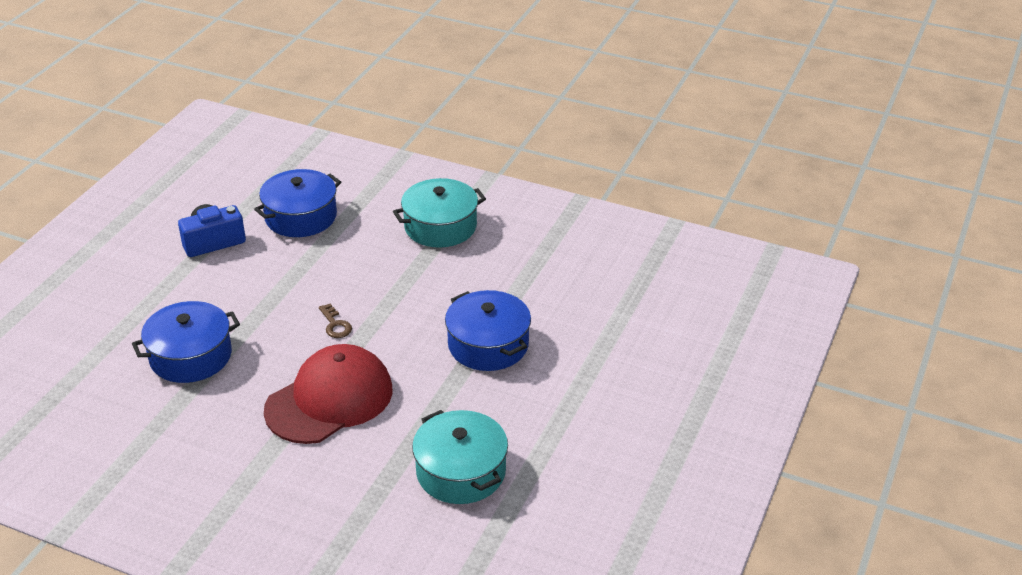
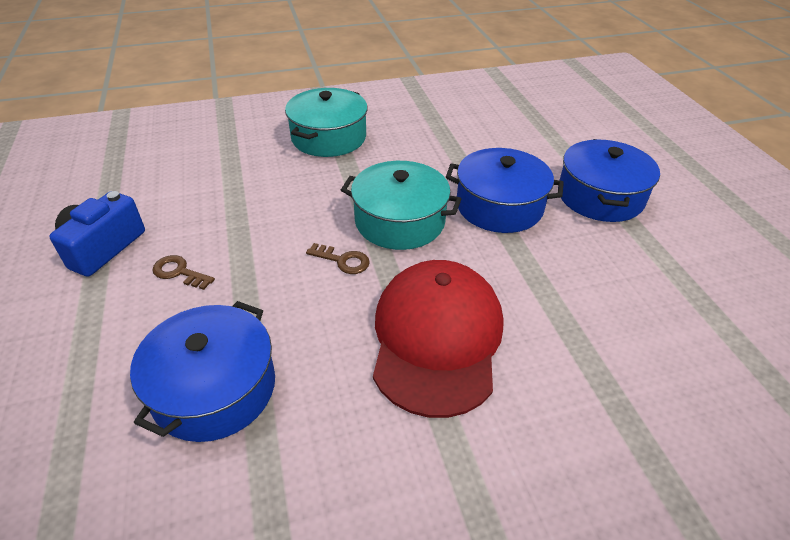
camera: 40 degrees left, 5 degrees up
(237, 280) = (179, 272): none -> brown key
(301, 217) = (182, 183): blue pot -> blue pot (600, 196)
(461, 472) = (649, 330): turquoise pot -> turquoise pot (399, 221)

